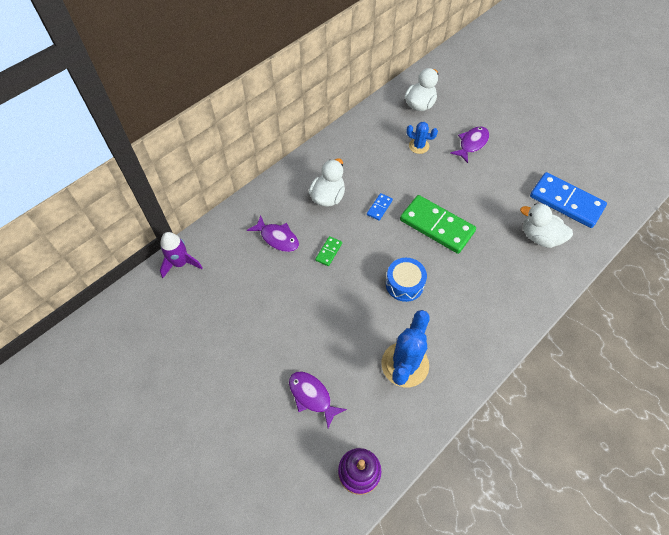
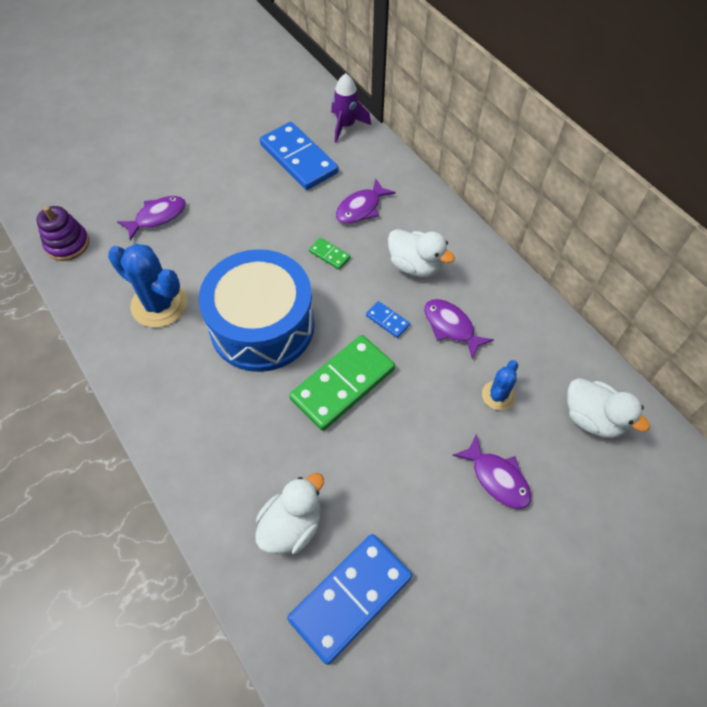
camera: 100 degrees right, 0 degrees up
(225, 293) = (299, 159): none -> blue domino
(375, 172) = (451, 327): none -> purple fish
(404, 284) = (262, 325): blue drum -> blue drum, size x2.09

